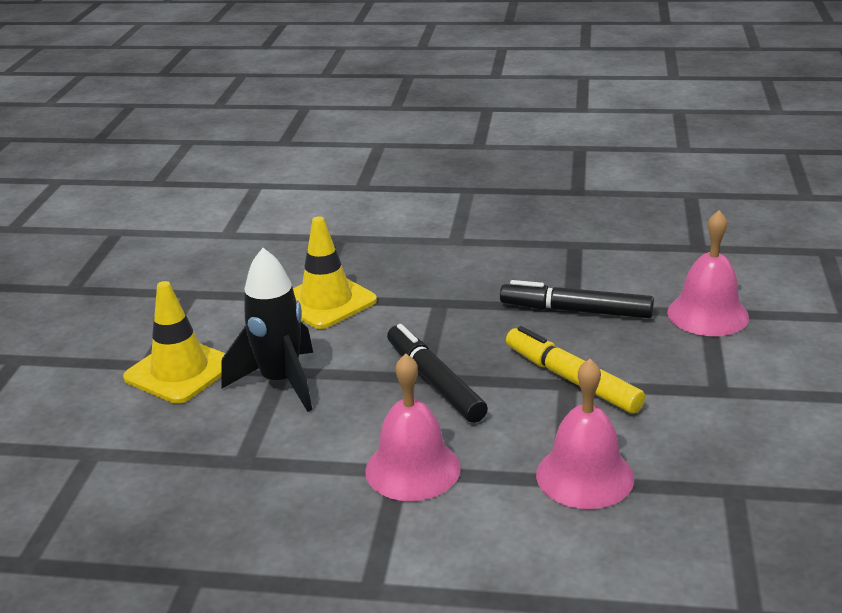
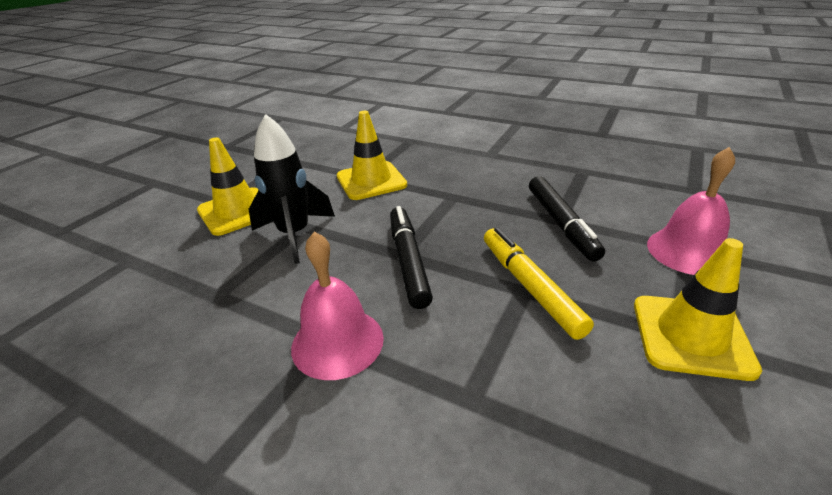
camera: 20 degrees right, 5 degrees up
(576, 311) = (561, 224): black marker -> black marker turned 135 degrees counterclockwise
(584, 476) = (495, 401): pink bell -> none
(727, 389) = (691, 336): none -> yellow traffic cone

